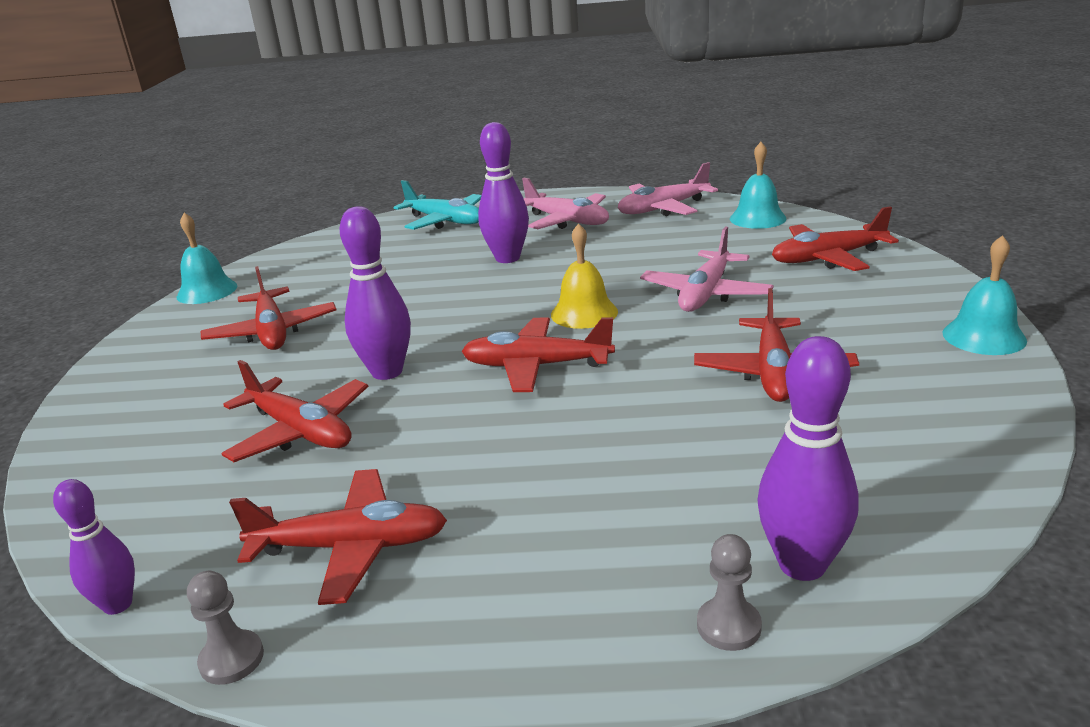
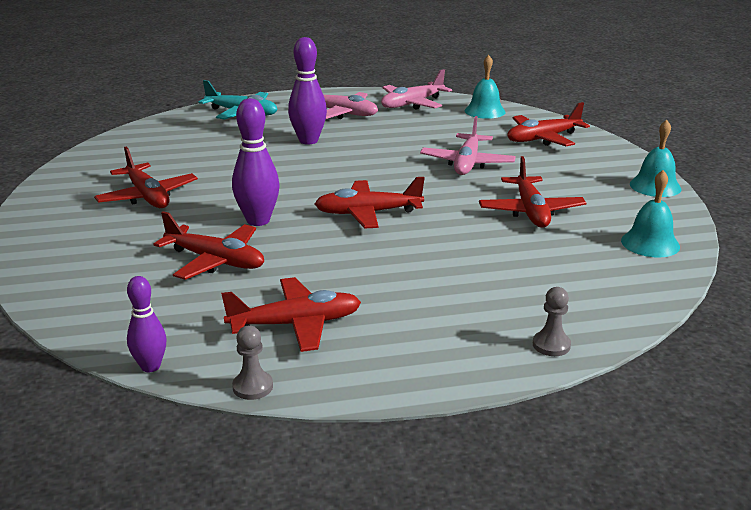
camera: 15 degrees left, 0 degrees up
(207, 291) = (69, 168): turquoise bell -> turquoise bell (650, 243)
(584, 313) = (385, 178): yellow bell -> none
(802, 565) = (582, 313): purple bowling pin -> none

